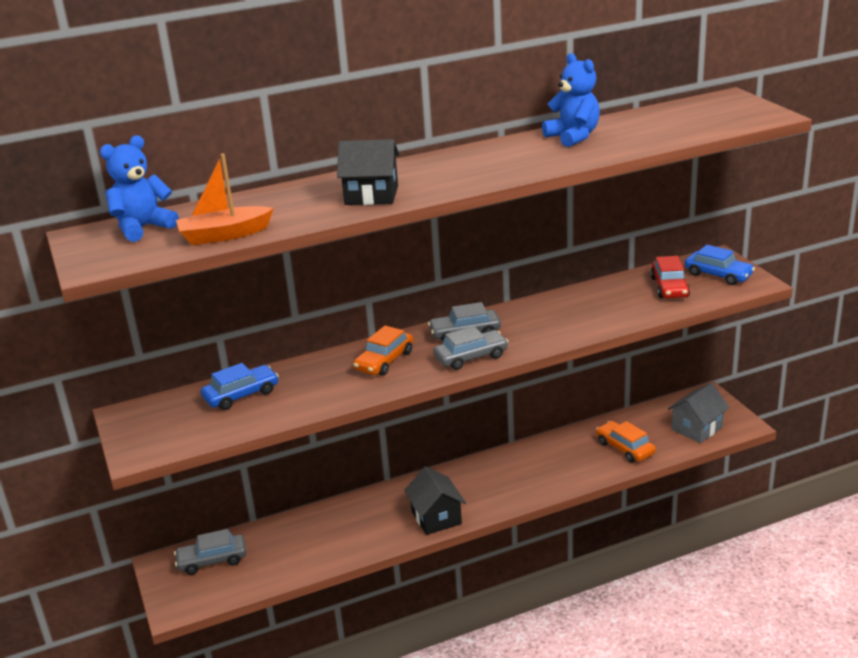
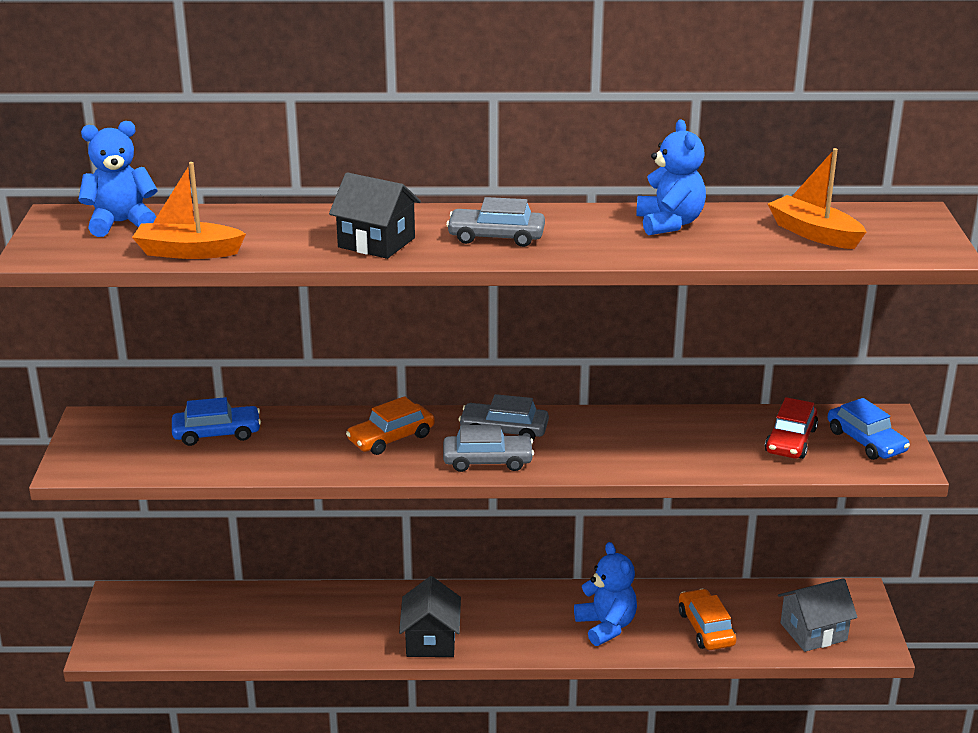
camera: 20 degrees right, 0 degrees up
(212, 560) = (170, 610): grey car -> grey car (496, 237)
(556, 468) = (606, 626): none -> blue teddy bear
(678, 122) = (814, 233): none -> orange boat

